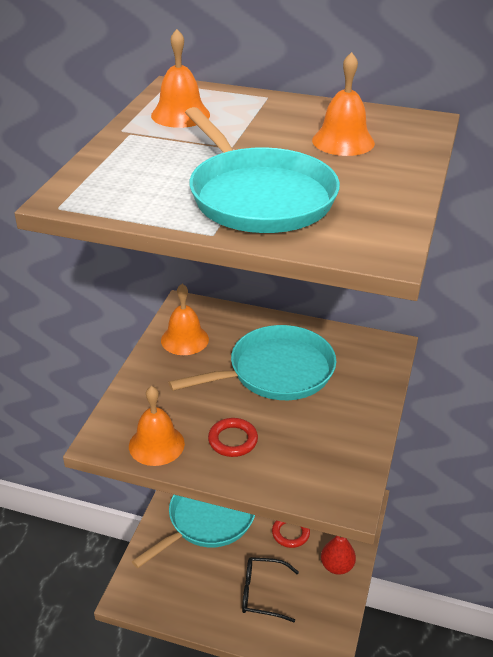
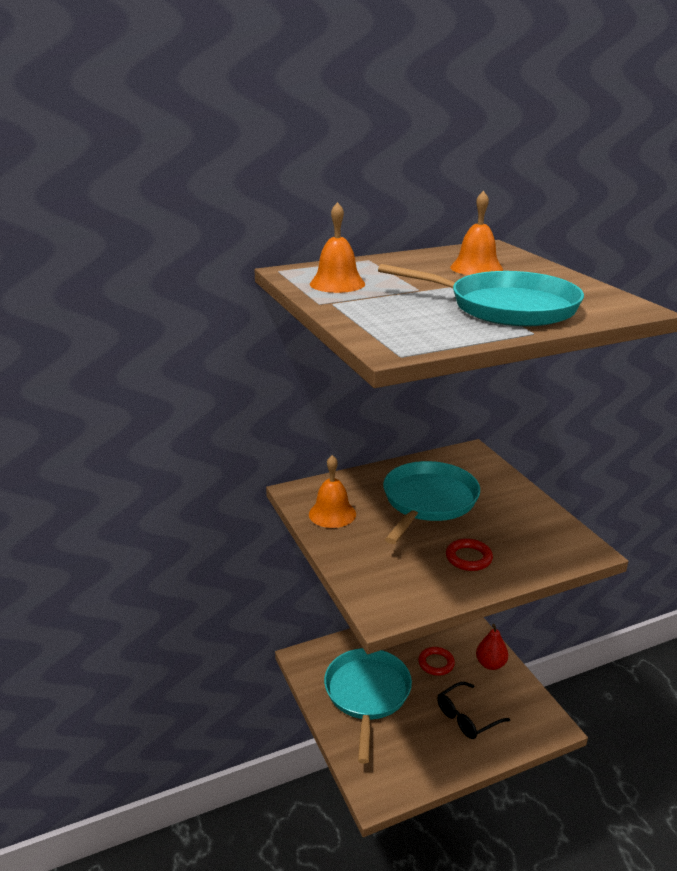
camera: 40 degrees left, 10 degrees down
(156, 444) = (423, 591): orange bell -> none

